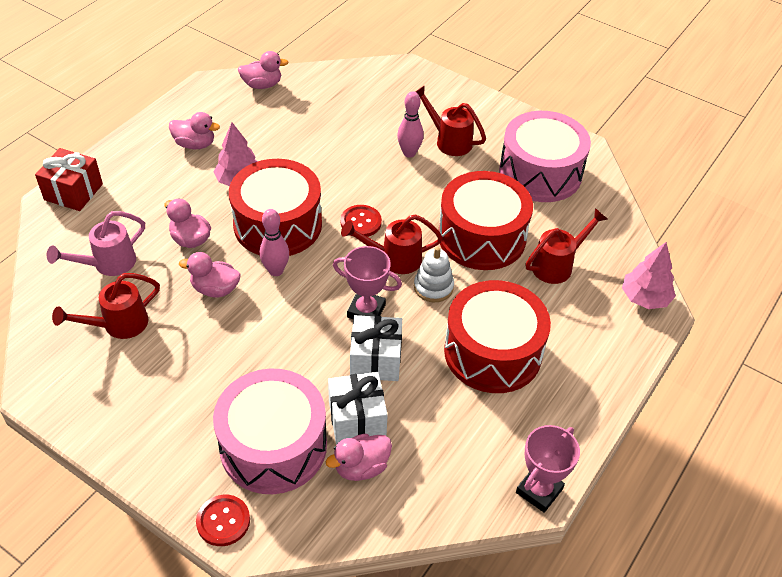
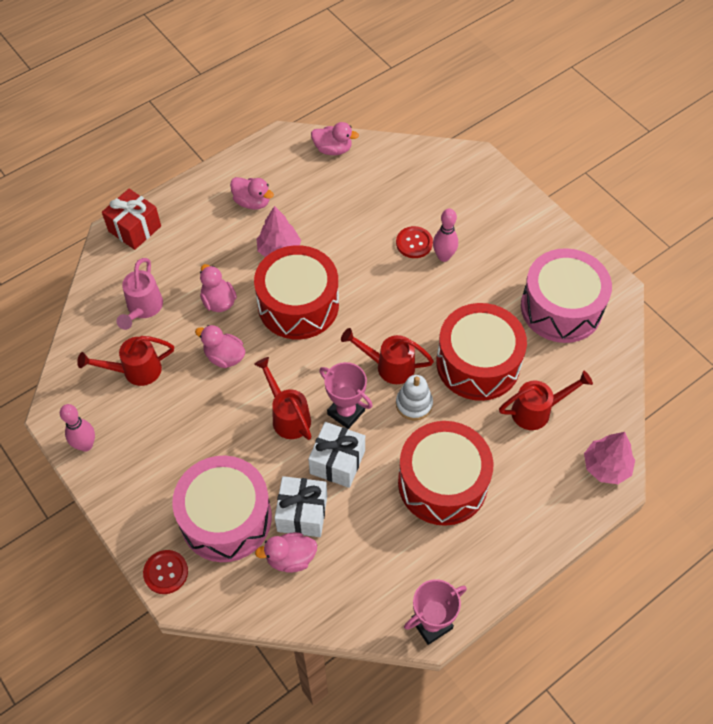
camera: 20 degrees right, 10 degrees up
(107, 264) = (143, 309): pink watering can -> pink watering can turned 60 degrees counterclockwise
(276, 271) = (281, 351): pink bowling pin -> pink bowling pin (86, 445)
(361, 222) = (372, 320): red button -> red button (414, 243)
(448, 140) = (486, 251): red watering can -> red watering can (287, 415)

